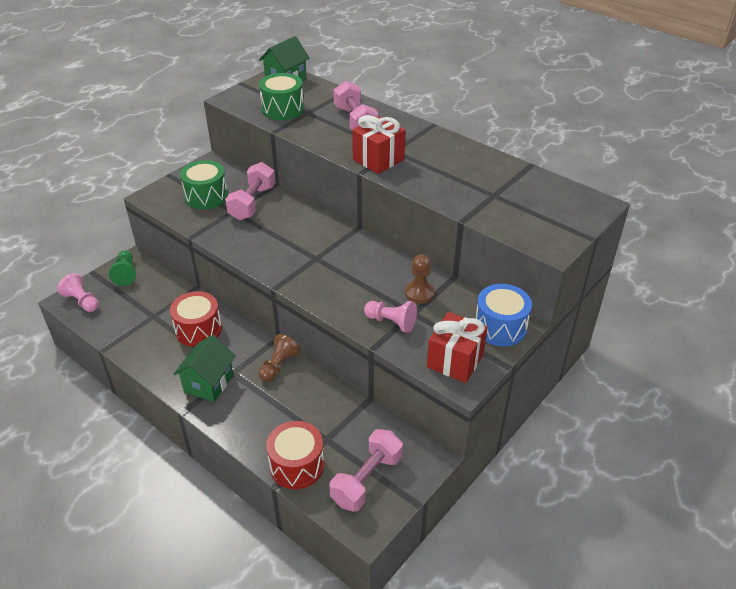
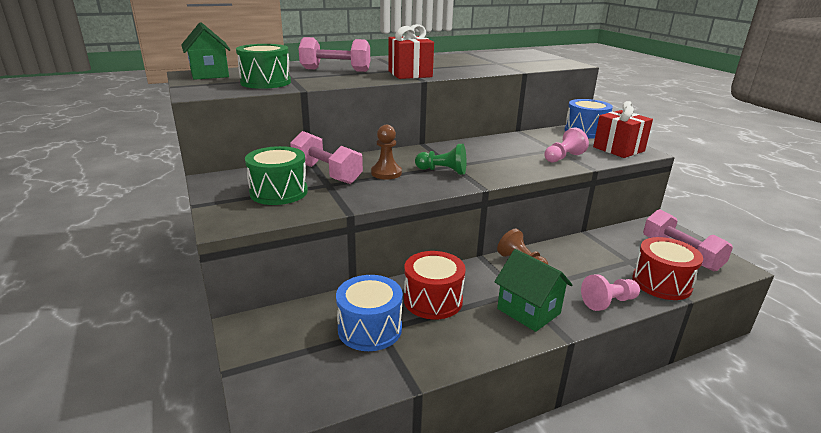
camera: 65 degrees left, 15 degrees down
(82, 301) = (287, 395): pink pawn -> pink pawn (608, 302)
(125, 274) = (268, 338): green pawn -> green pawn (443, 171)
(152, 311) = (370, 329): none -> blue drum
(419, 293) = (531, 143): brown pawn -> brown pawn (386, 173)

